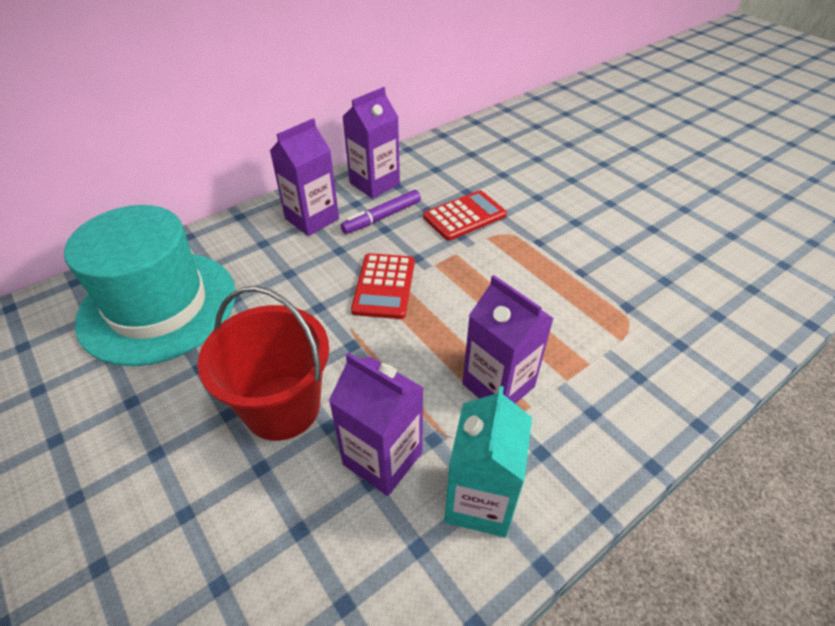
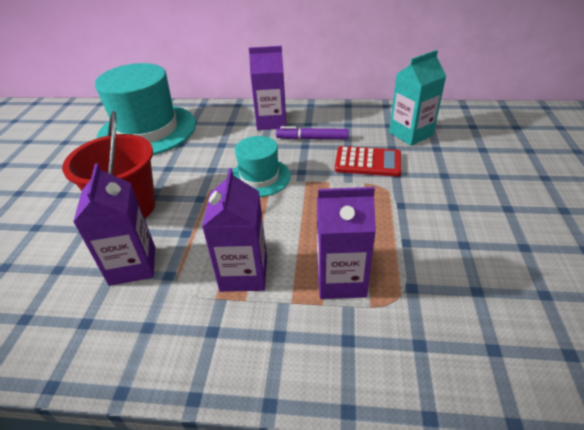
camera: 45 degrees right, 5 degrees down
(374, 183) = (334, 118): purple carton -> purple carton (341, 280)
(384, 286) = (259, 177): red calculator -> turquoise hat
(480, 501) = (142, 327): turquoise carton -> turquoise carton (410, 134)

